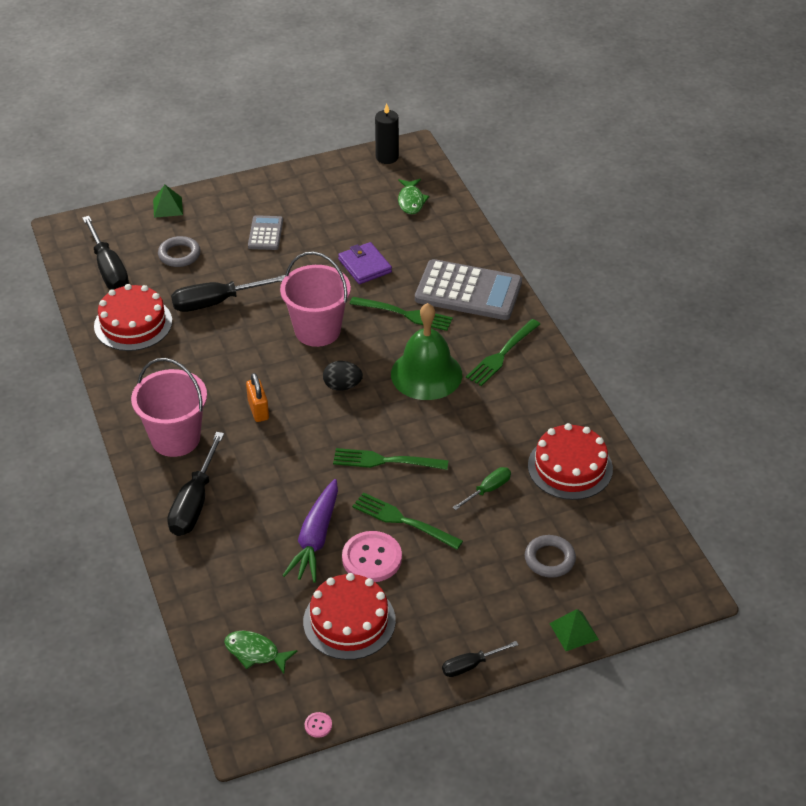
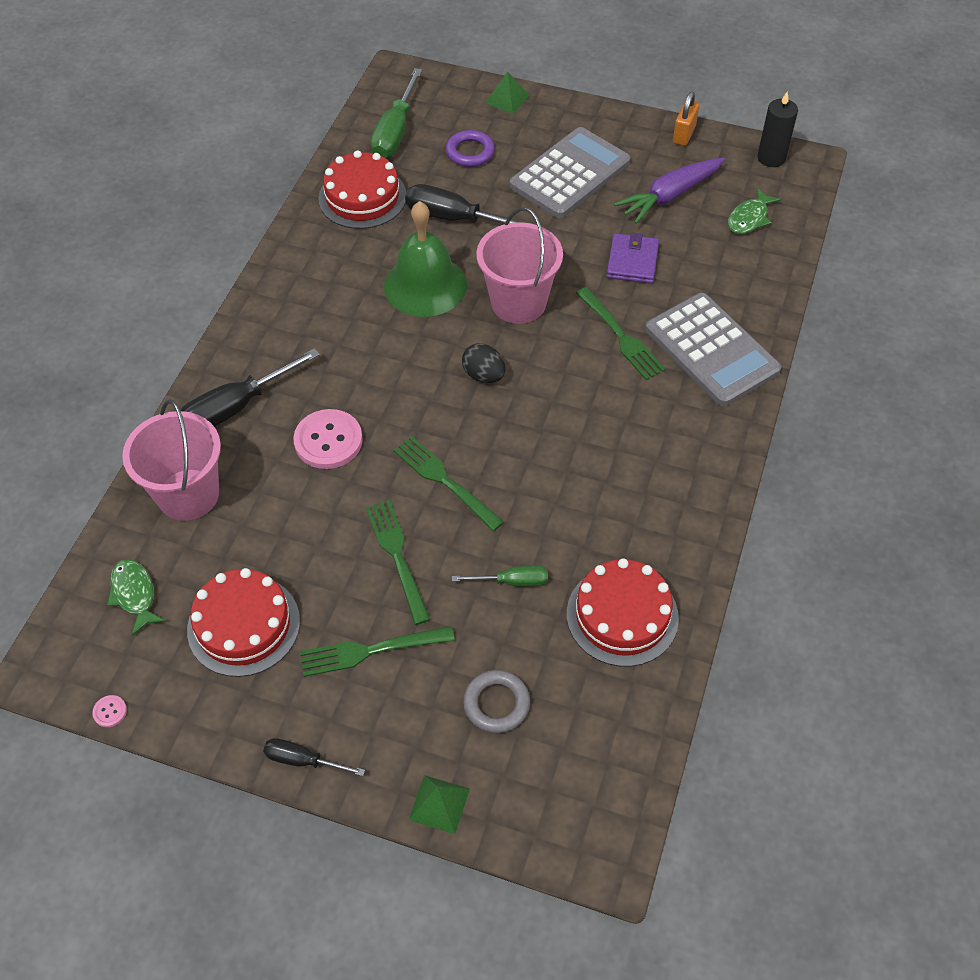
camera: 40 degrees right, 10 degrees up
(109, 269) = (395, 132): black screwdriver -> green screwdriver
(175, 438) = (284, 332): pink bucket -> pink bucket (188, 494)
(179, 255) = (470, 152): grey ring -> purple ring
(258, 410) = (383, 351): orange padlock -> orange padlock (684, 134)
(265, 233) = (570, 174): grey calculator -> grey calculator, size x1.95
(316, 538) = (301, 517): purple carrot -> purple carrot (670, 196)
(372, 558) = (329, 575): pink button -> pink button (328, 441)
(426, 374) = (577, 414): green bell -> green bell (425, 285)
(501, 355) = (676, 442): green fork -> green fork (370, 651)

